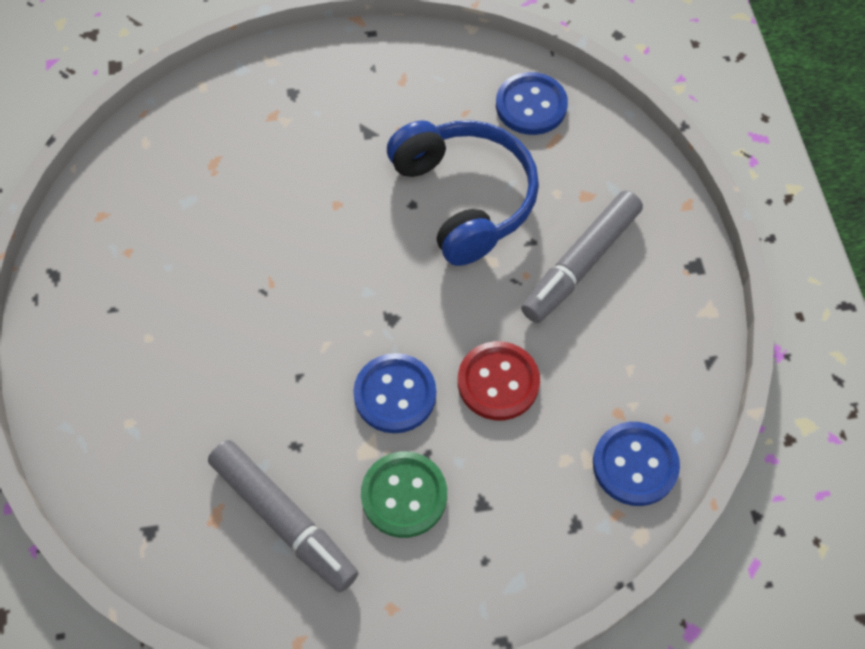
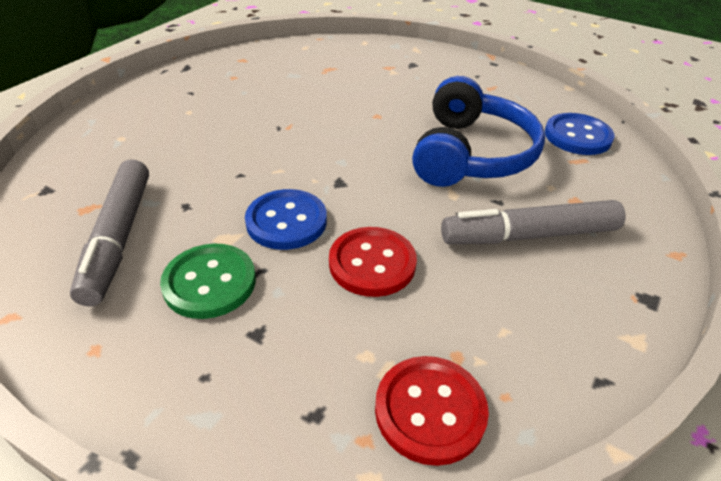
camera: 40 degrees right, 20 degrees down
(635, 465) = (430, 410): blue button -> red button

